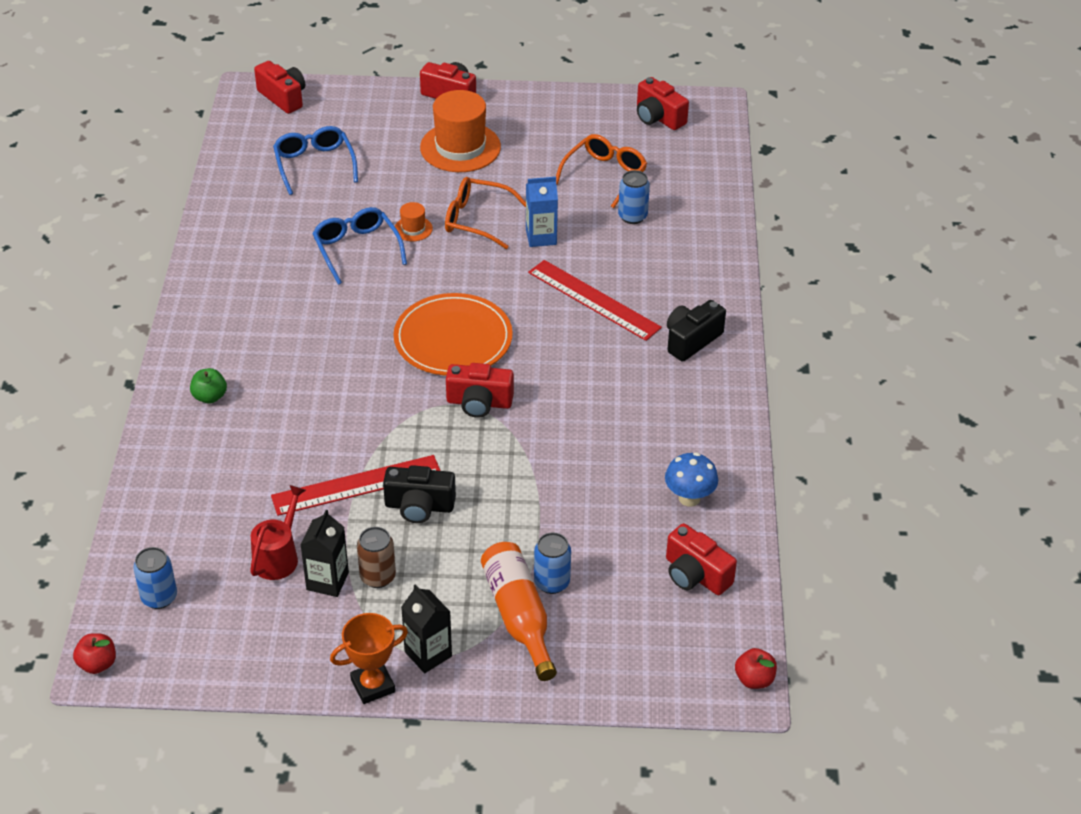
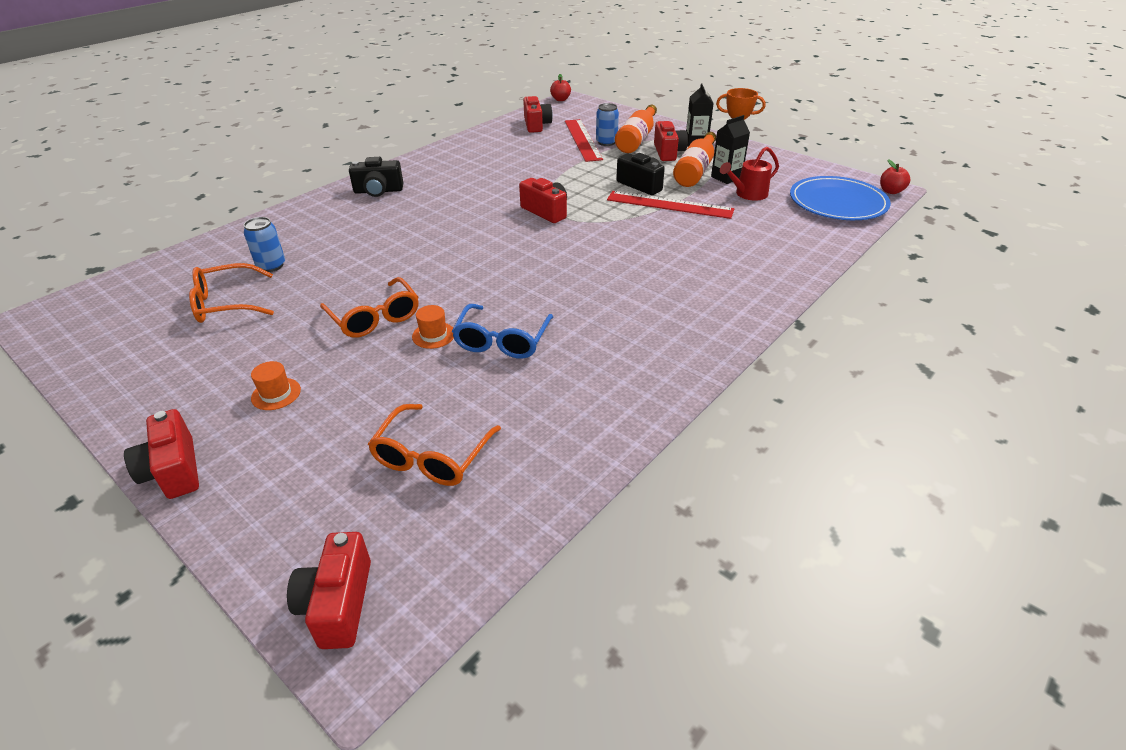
camera: 140 degrees left, 5 degrees down
(159, 597) = (837, 202): blue can -> blue plate
(210, 397) = (734, 285): green apple -> none
(314, 165) = (432, 456): blue glasses -> orange glasses
(377, 577) = (695, 170): brown can -> orange bottle
(453, 339) = (515, 248): orange plate -> none
(460, 147) = (276, 394): orange hat -> orange hat, size x0.45
(541, 237) = (353, 282): blue carton -> none
(593, 300) = (392, 231): red ruler -> red ruler (582, 139)
(658, 117) = (90, 330): red camera -> red camera (668, 152)
(689, 498) = (497, 143): blue mushroom -> none

